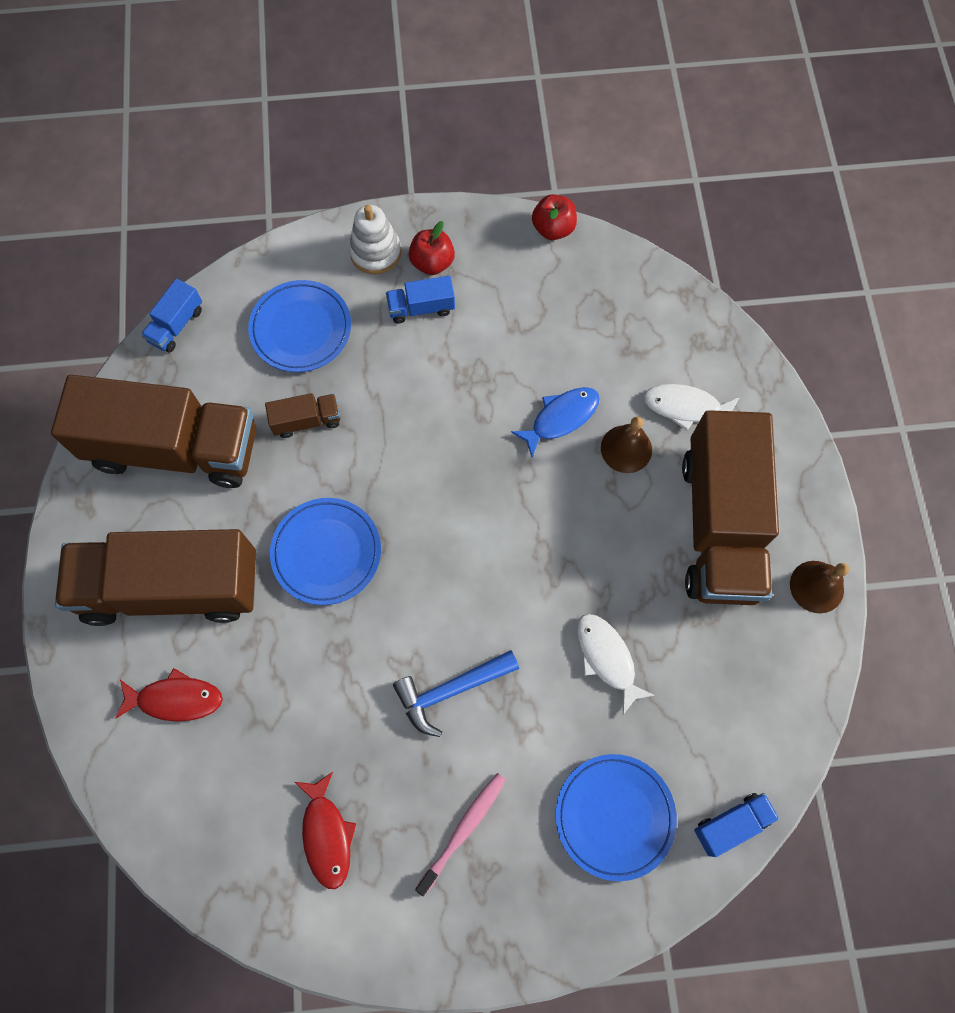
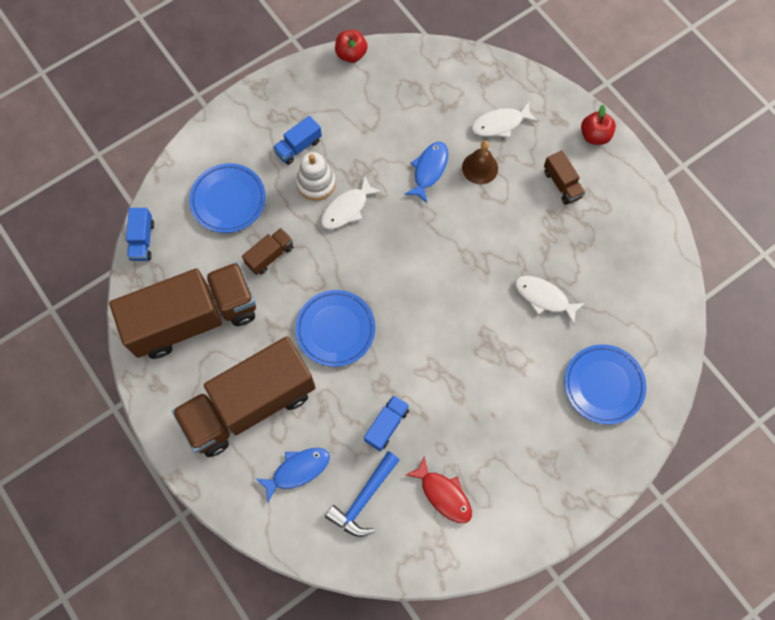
camera: 30 degrees left, 0 degrees up
(175, 699) = (297, 470): red fish -> blue fish
(375, 252) = (246, 126): white stacking toy -> white stacking toy (316, 183)
(432, 263) = (287, 114): red apple -> red apple (594, 135)
(432, 413) = (347, 208): none -> white fish
(450, 690) = (464, 368): blue hammer -> blue hammer (364, 499)
(463, 830) = (522, 443): pink toothbrush -> none
(720, 525) = (562, 184): brown truck -> brown truck, size x0.41
(731, 824) = (670, 351): blue truck -> blue truck (386, 425)
(816, 586) = (638, 190): brown bell -> none

